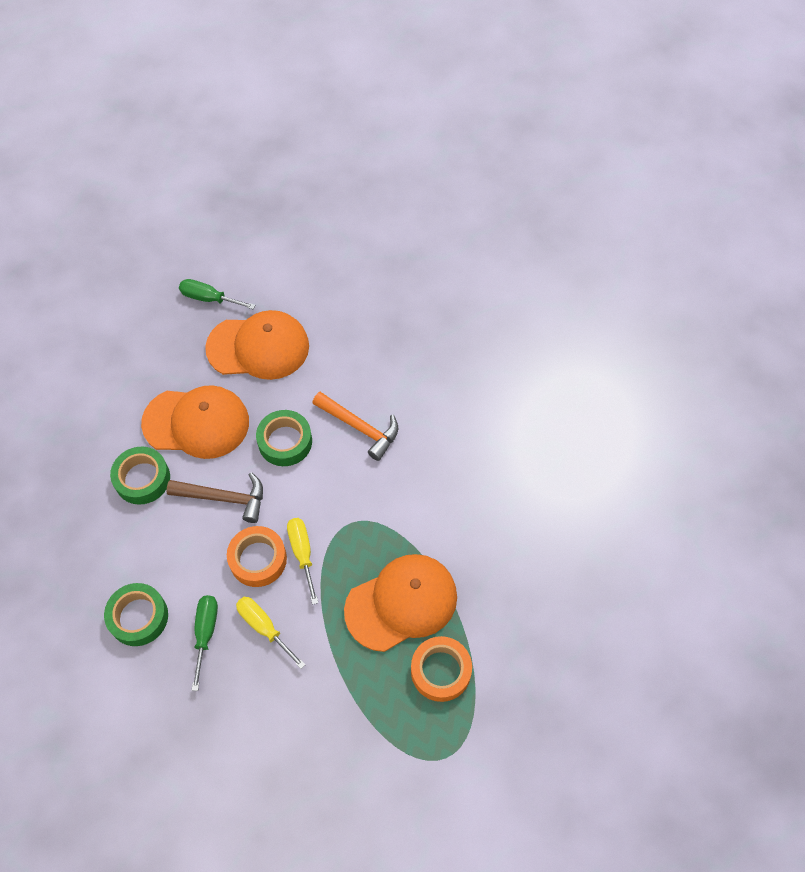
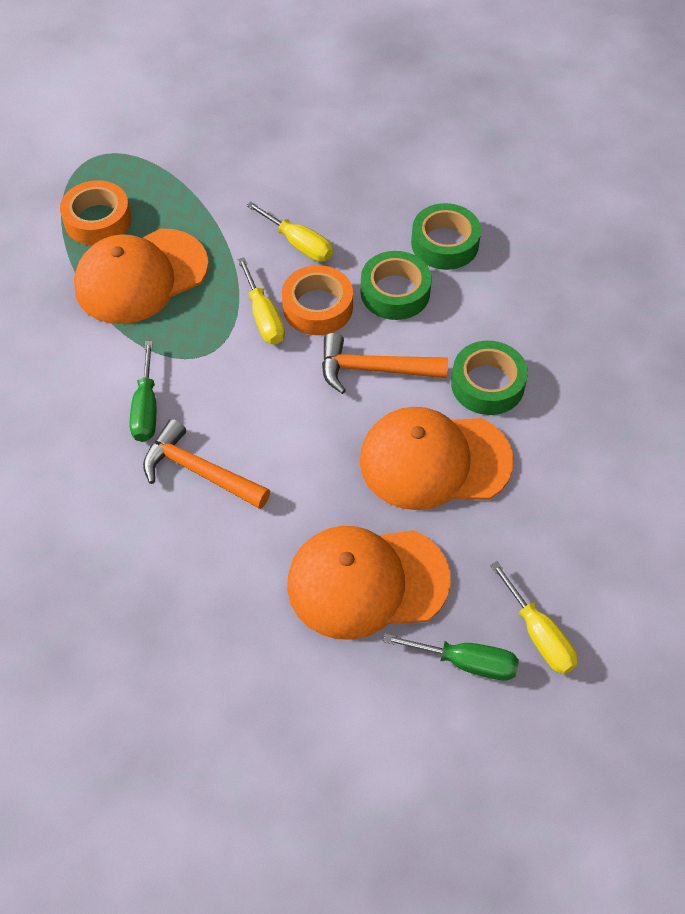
camera: 175 degrees right, 5 degrees down
(162, 310) = (539, 635): none -> yellow screwdriver
(206, 633) = (364, 235): green screwdriver -> green screwdriver (146, 408)
(224, 498) = (374, 369): brown hammer -> orange hammer
(285, 441) = (304, 445): green tape -> green tape (395, 292)

